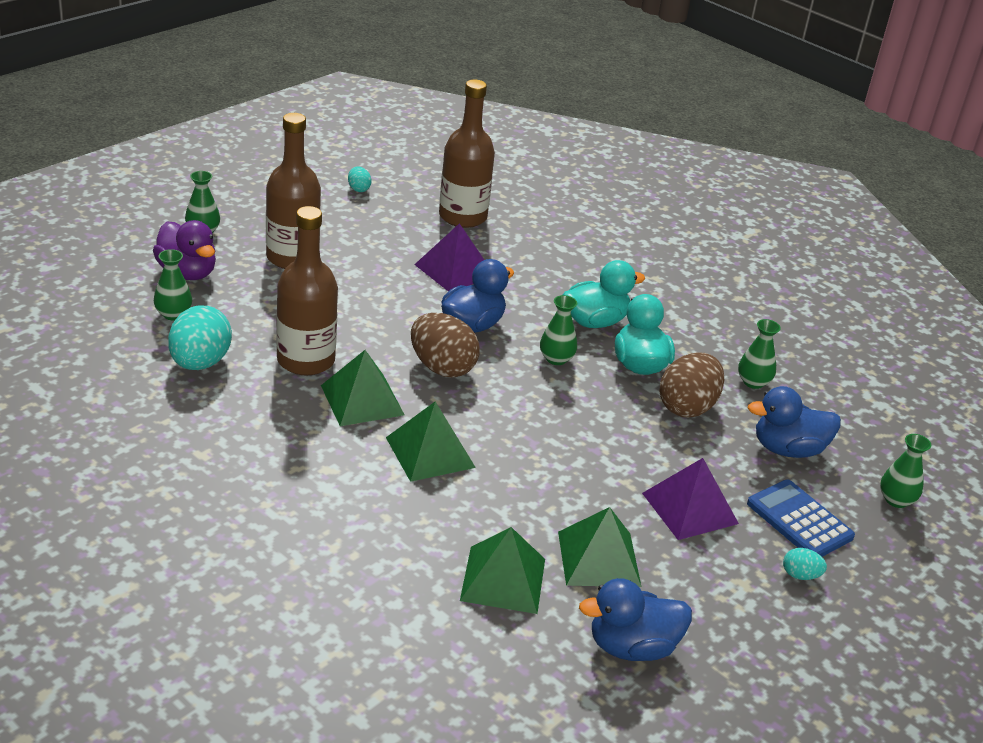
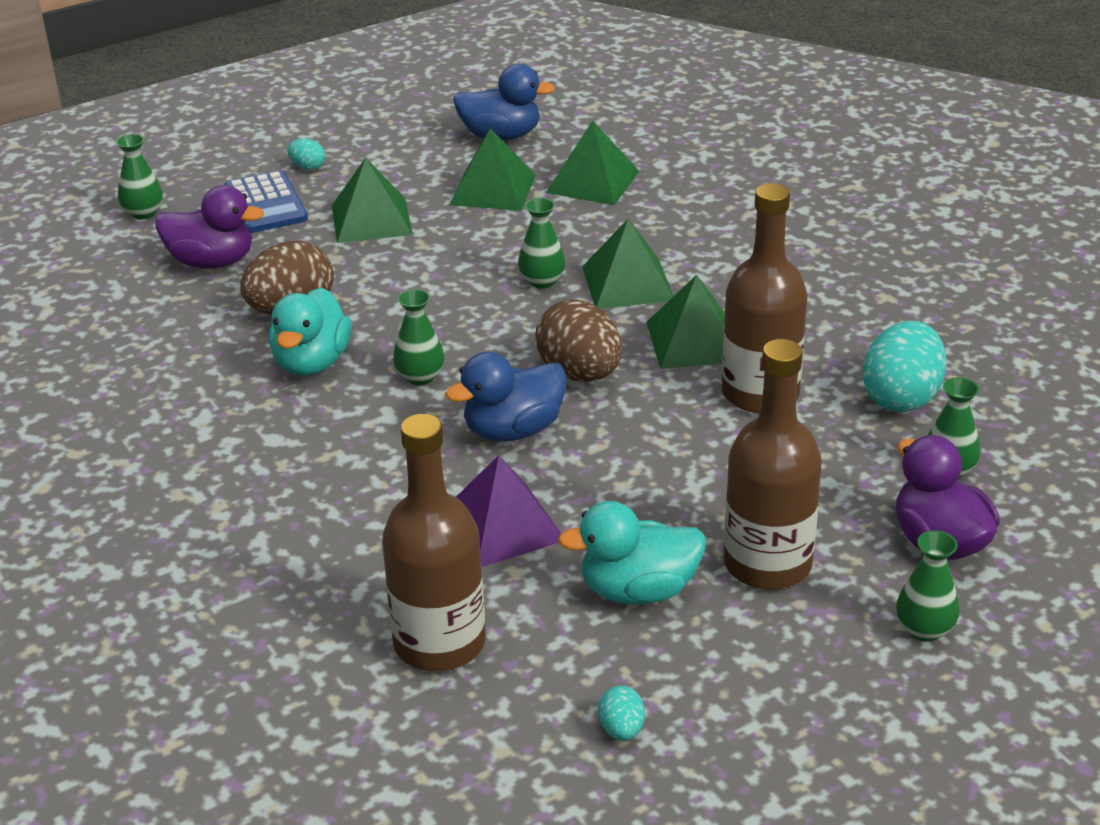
camera: 160 degrees left, 0 degrees up
(595, 321) = (330, 426): turquoise duck -> turquoise duck (638, 590)
(690, 508) = (371, 219): purple pyramid -> green pyramid
(753, 382) = (179, 333): green vase -> green vase (542, 281)
(788, 449) = (212, 262): blue duck -> purple duck

